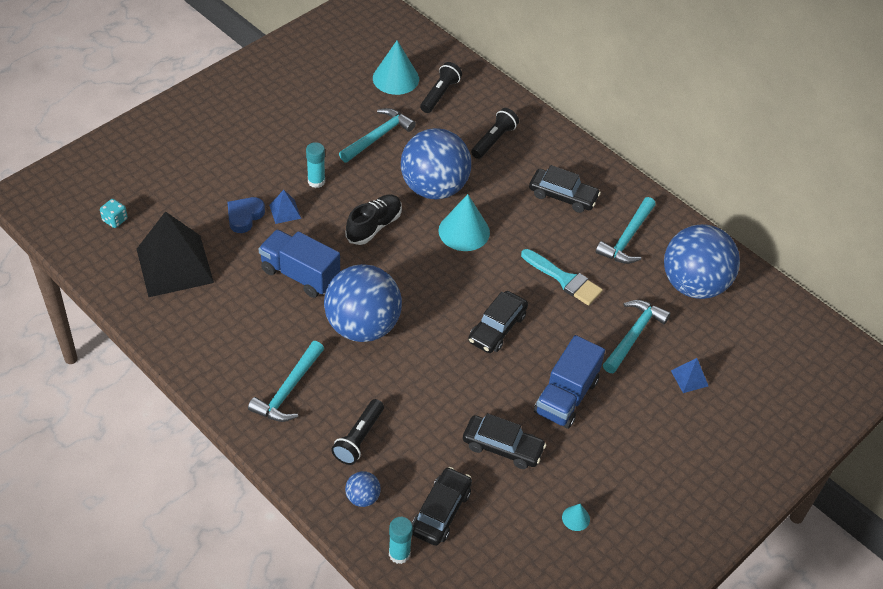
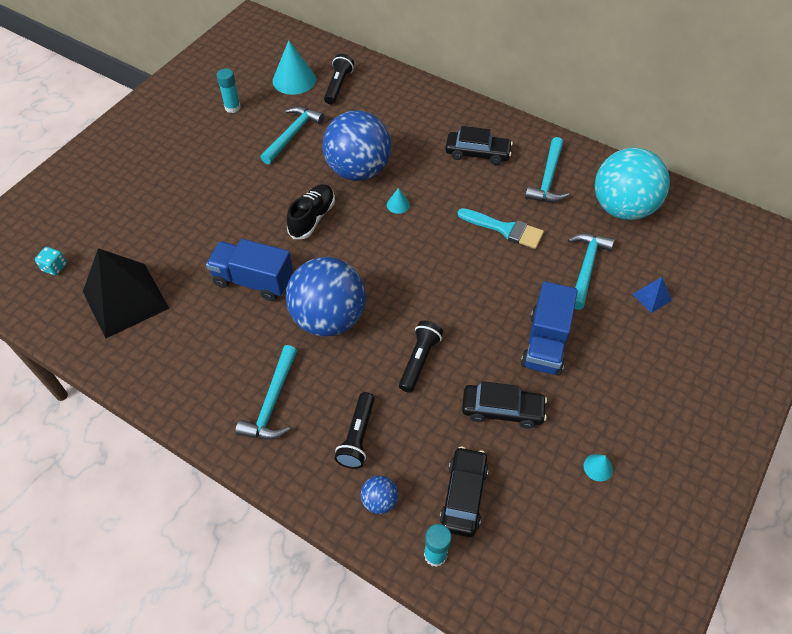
camera: 10 degrees left, 5 degrees up
(244, 216) = (184, 236): blue heart -> none
(285, 211) = (223, 222): blue pyramid -> none
(316, 181) = (245, 187): turquoise glue stick -> turquoise glue stick (232, 107)
(464, 231) = (398, 204): turquoise cone -> turquoise cone, size x0.47
(494, 140) = (399, 116): black flashlight -> black flashlight (419, 360)
(497, 328) = (458, 290): black car -> none
(694, 284) = (622, 208): blue ball -> turquoise ball

